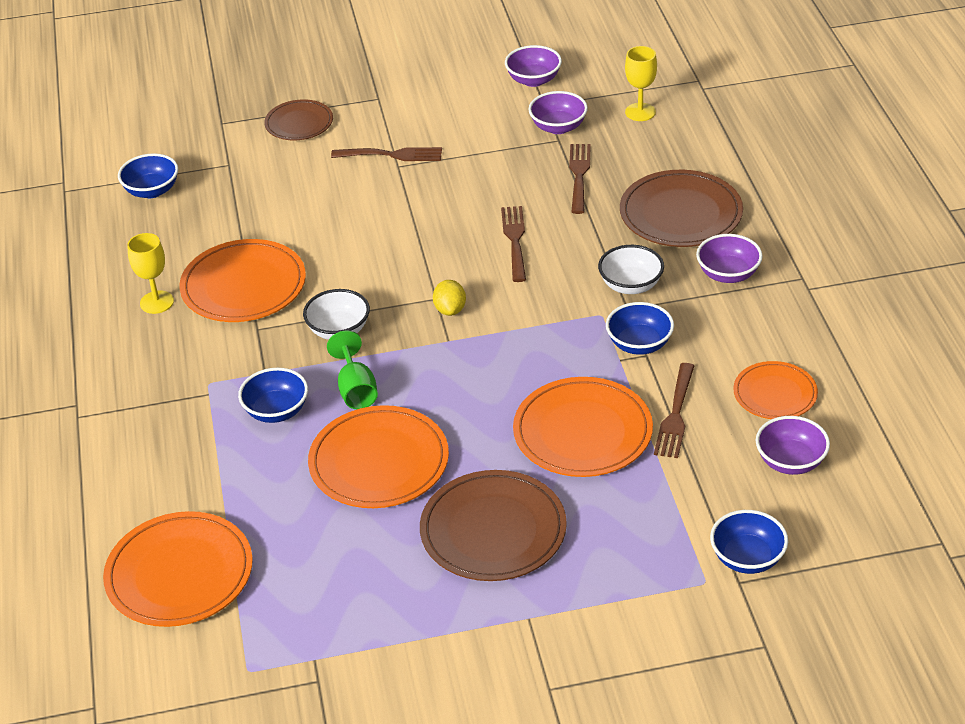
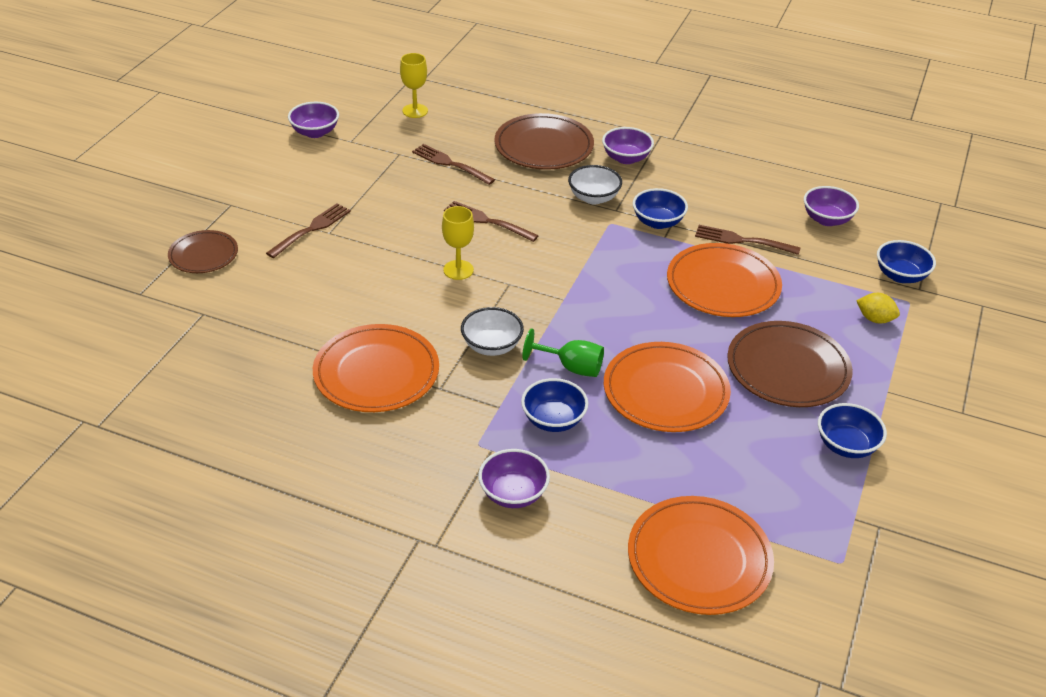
camera: 60 degrees left, 0 degrees up
(152, 191) = (176, 371): blue bowl -> blue bowl (846, 445)
(157, 302) = (336, 431): yellow goblet -> yellow goblet (458, 270)
(450, 310) = (530, 283): yellow lemon -> yellow lemon (874, 319)
(558, 127) = (384, 147): purple bowl -> purple bowl (513, 493)
(675, 415) = (742, 240): brown fork -> brown fork turned 150 degrees clockwise
(775, 394) = (759, 196): orange plate -> none

